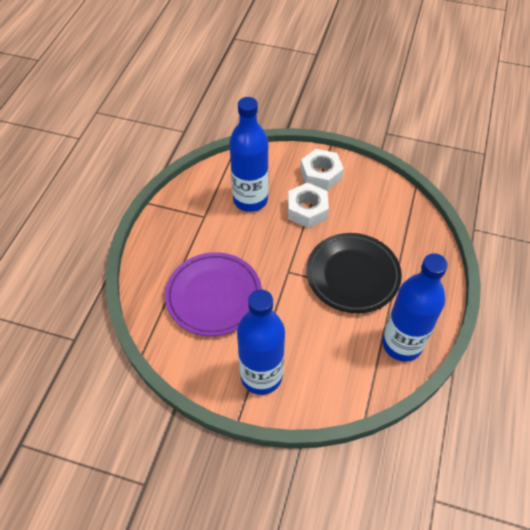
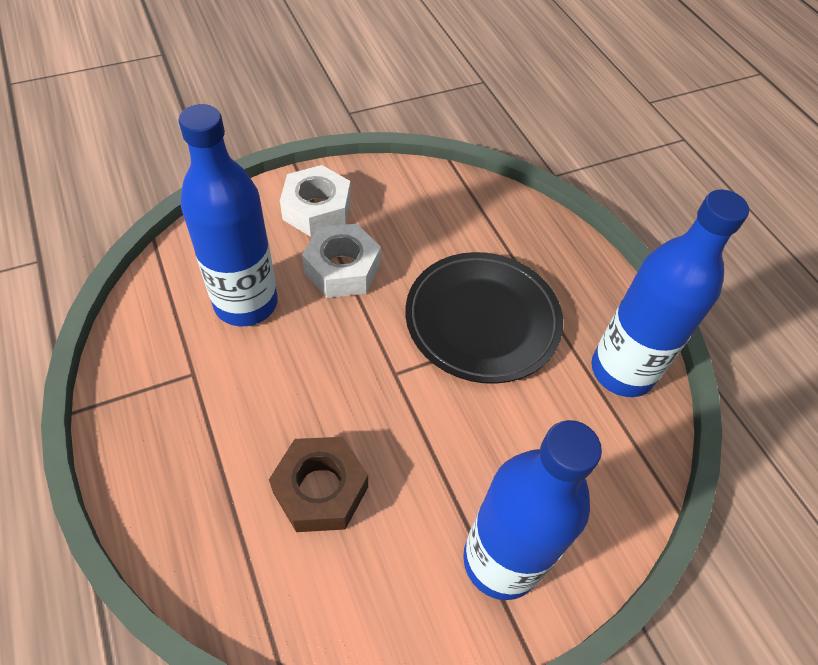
camera: 45 degrees left, 0 degrees up
(214, 296) = (320, 490): purple plate -> brown nut

